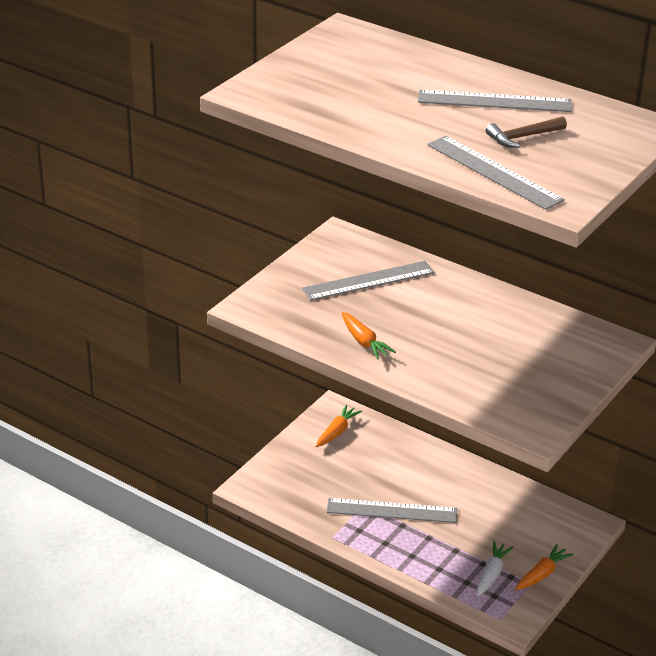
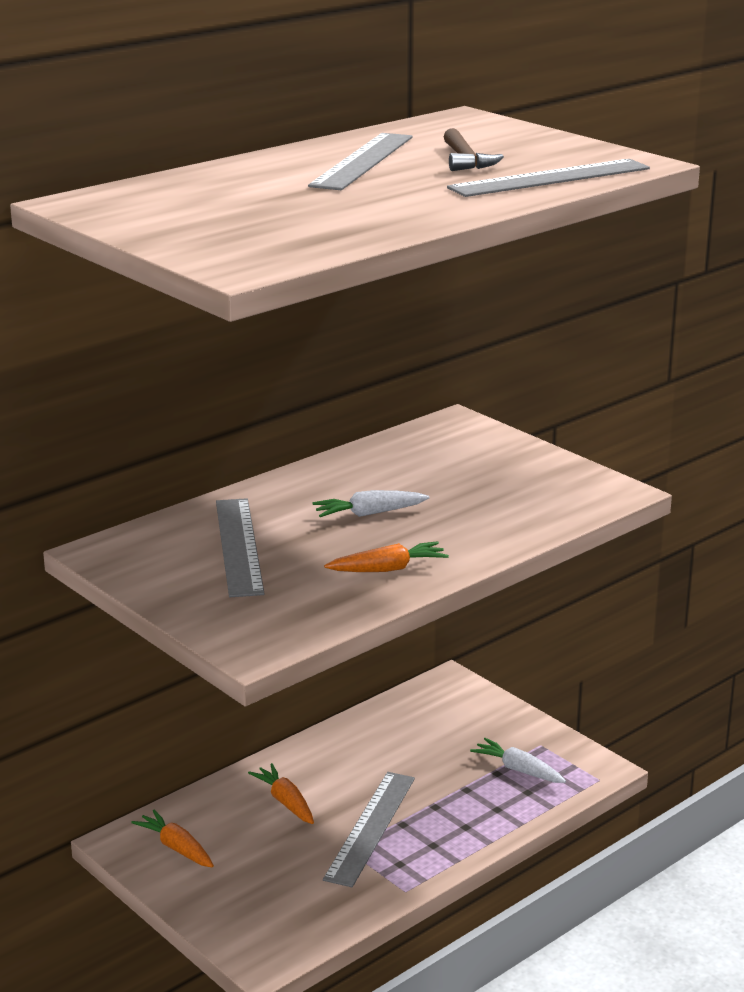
camera: 75 degrees left, 10 degrees down
(440, 323) = (369, 513): none -> white carrot
(542, 574) = (528, 733): orange carrot -> orange carrot (286, 802)

